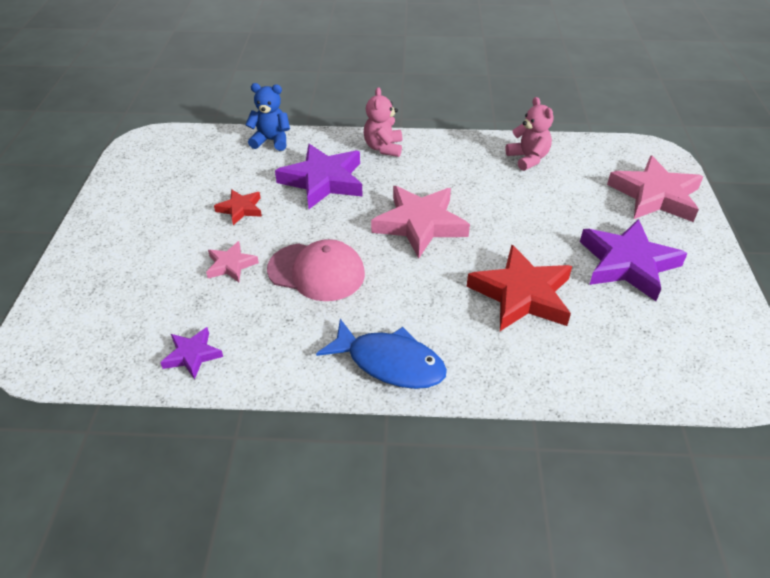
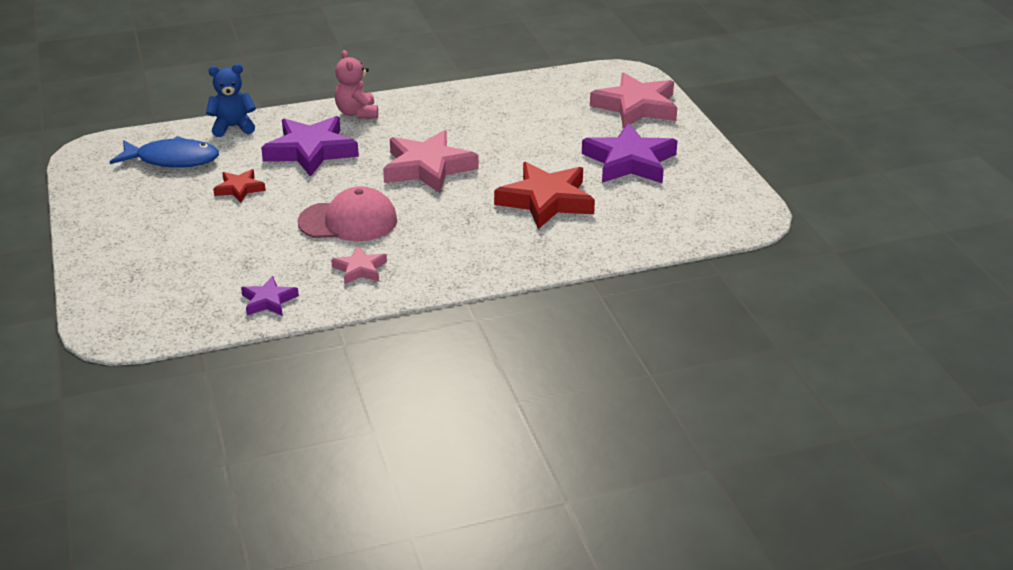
camera: 20 degrees left, 10 degrees down
(231, 265) = (260, 232): pink star -> pink star (360, 269)
(390, 363) = (453, 269): blue fish -> blue fish (172, 160)
(528, 159) = (507, 98): pink teddy bear -> none

